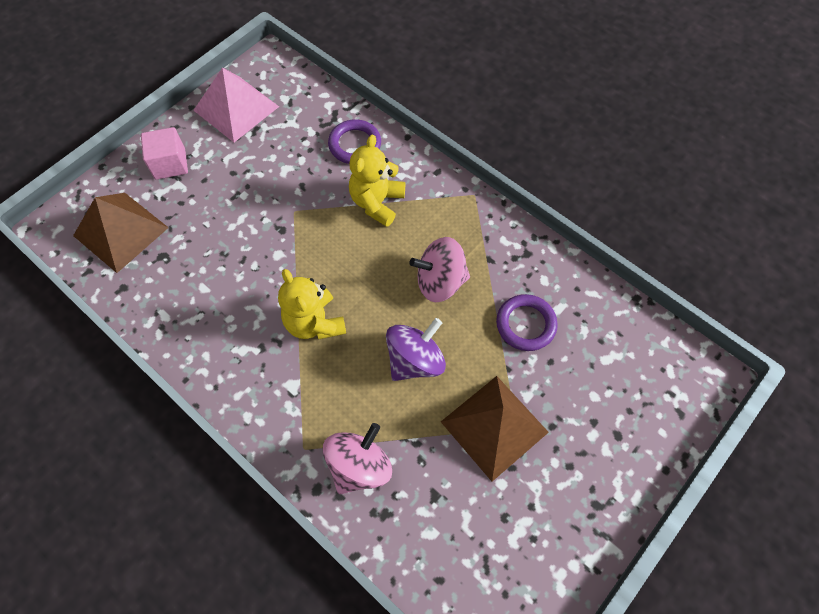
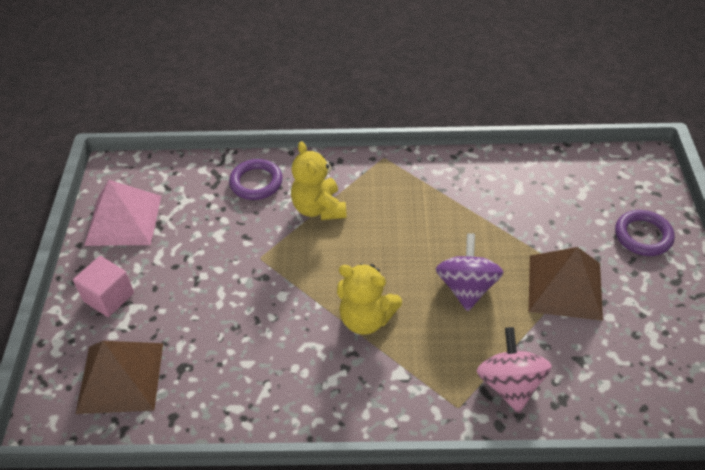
camera: 40 degrees left, 15 degrees down
(440, 282) = (424, 226): pink spinning top -> none
(525, 324) = (511, 211): purple ring -> purple ring (643, 236)

